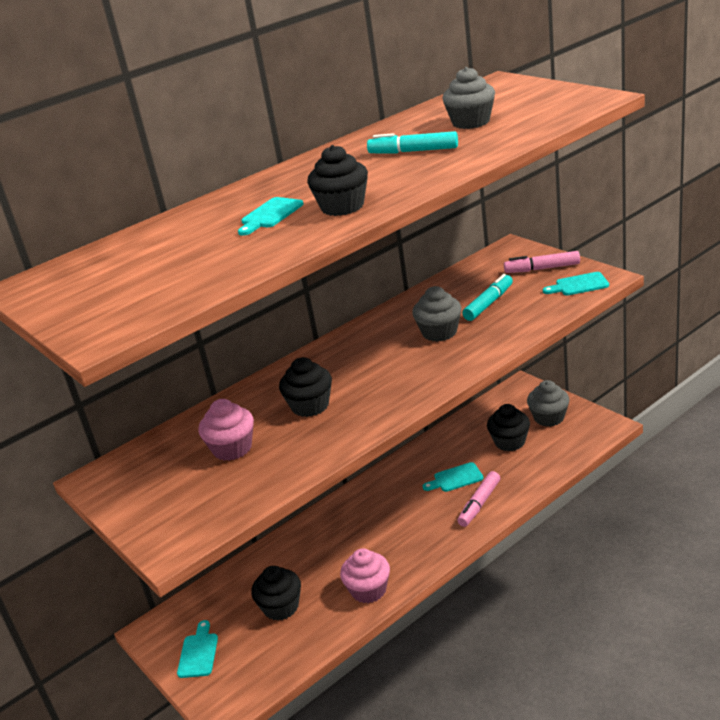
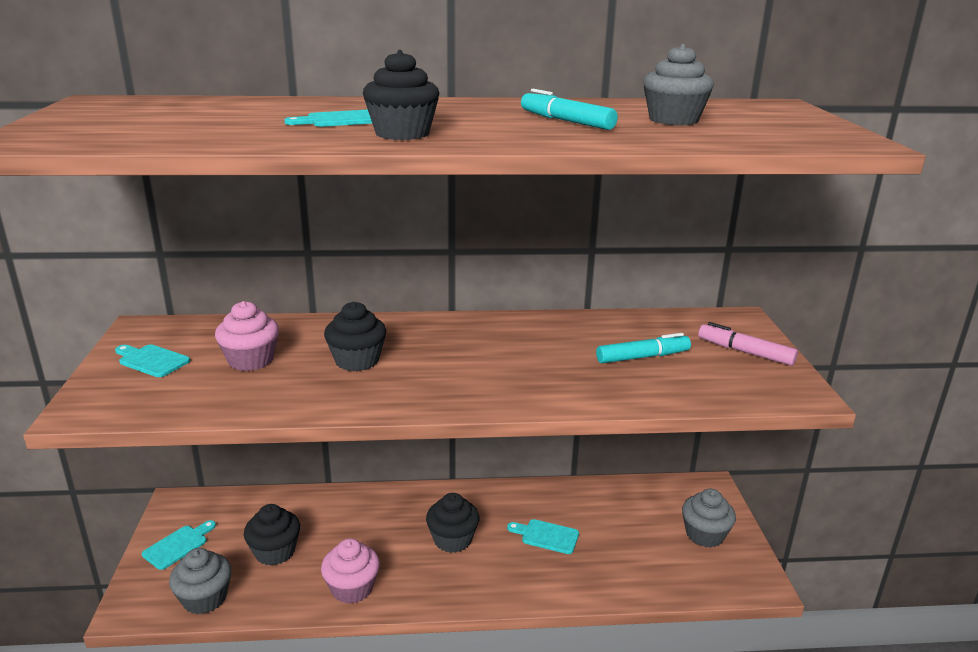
camera: 30 degrees right, 5 degrees down
(439, 332) = (557, 358): grey cupcake -> grey cupcake (205, 598)
(479, 504) = (539, 576): pink marker -> none
(509, 442) = (637, 534): black cupcake -> black cupcake (452, 539)
(579, 285) = (763, 386): turquoise cutting board -> turquoise cutting board (151, 360)

